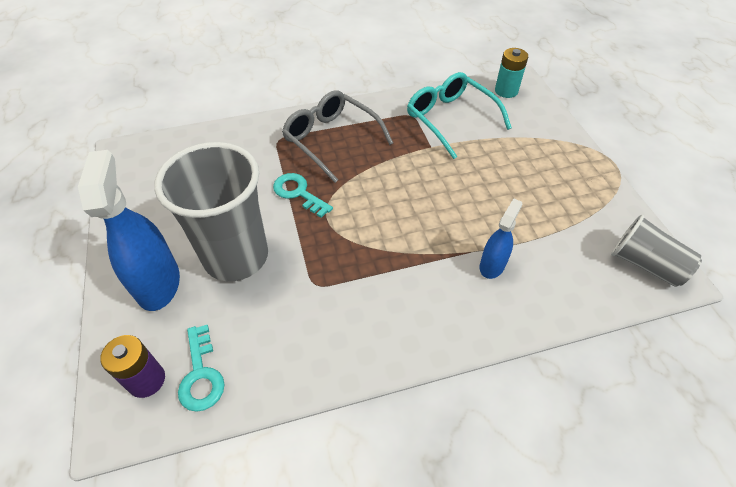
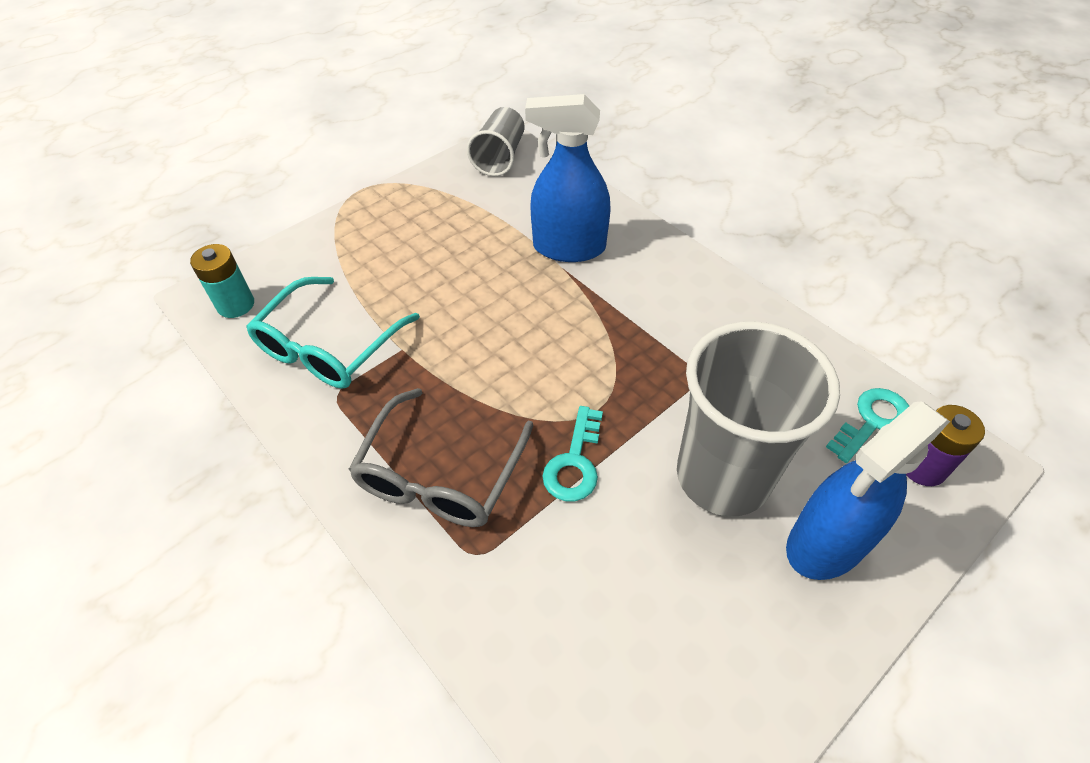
camera: 115 degrees left, 0 degrees up
(492, 265) = (569, 247): blue spray bottle -> blue spray bottle, size x1.79

